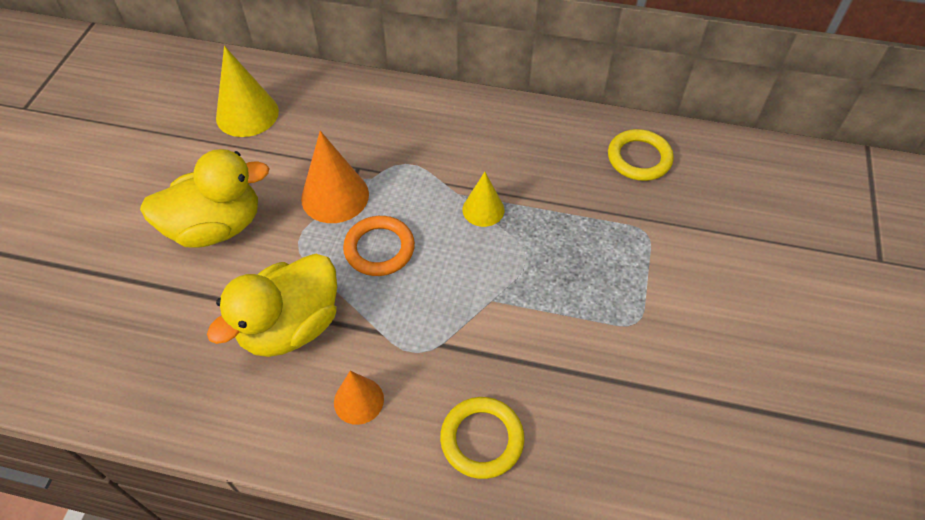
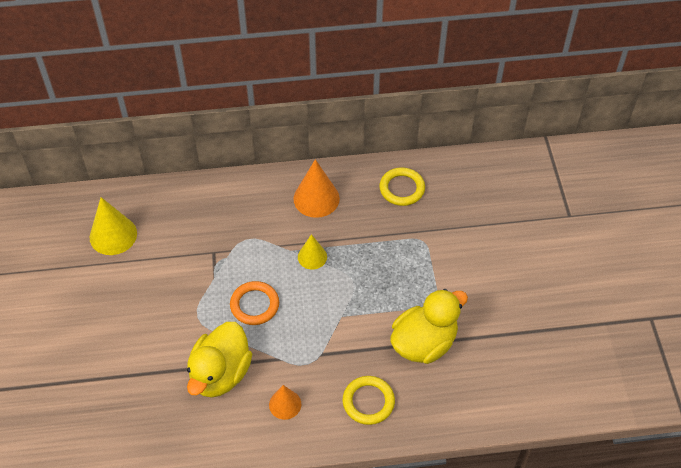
camera: 20 degrees left, 0 degrees up
(216, 227) = (135, 324): yellow duck -> yellow duck (424, 343)
(335, 196) = (207, 277): orange cone -> orange cone (316, 198)

